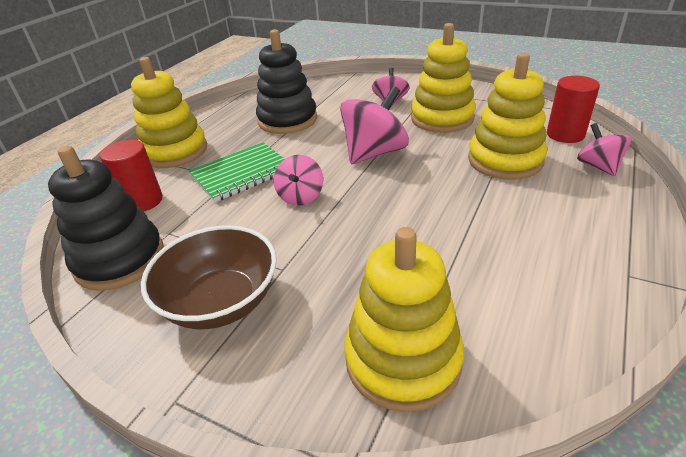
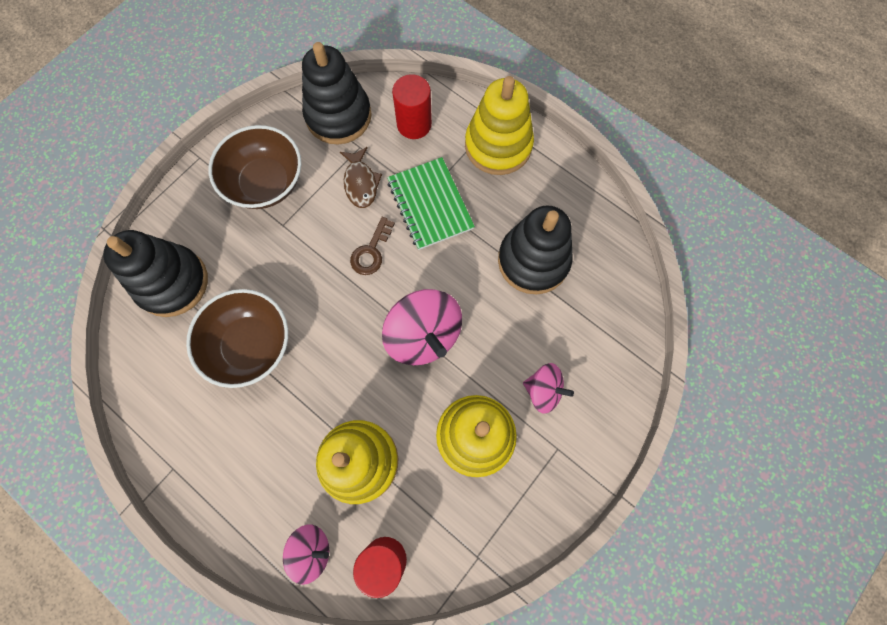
camera: 100 degrees right, 35 degrees up
(218, 221) = (360, 183): none -> brown fish
(301, 196) = (371, 251): pink spinning top -> brown key
(403, 360) = (172, 282): yellow stacking toy -> black stacking toy
(446, 253) = (250, 345): none -> brown bowl

